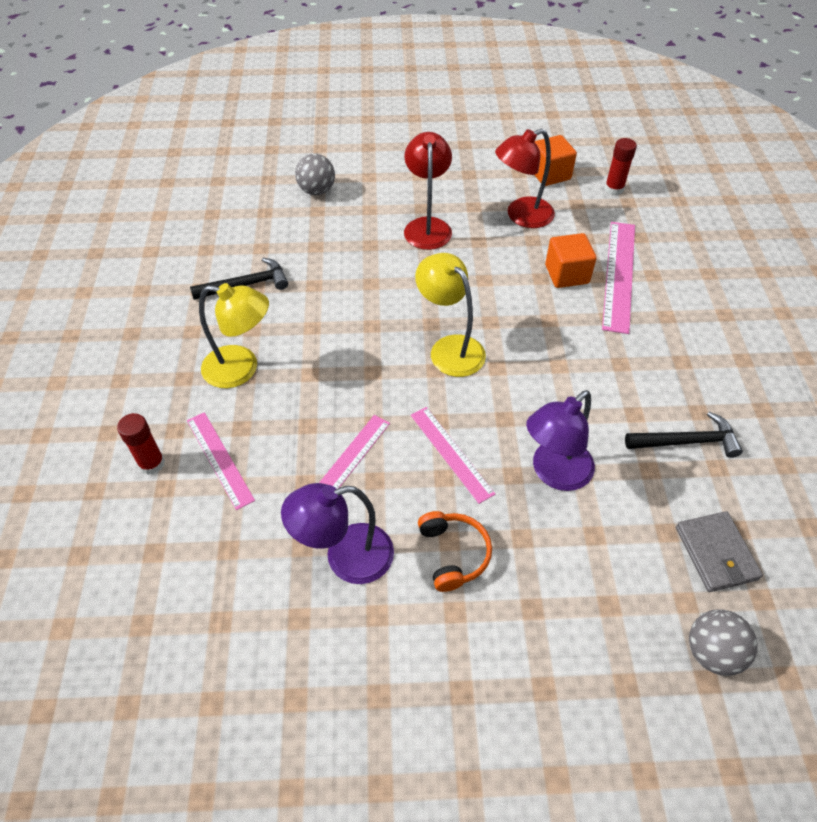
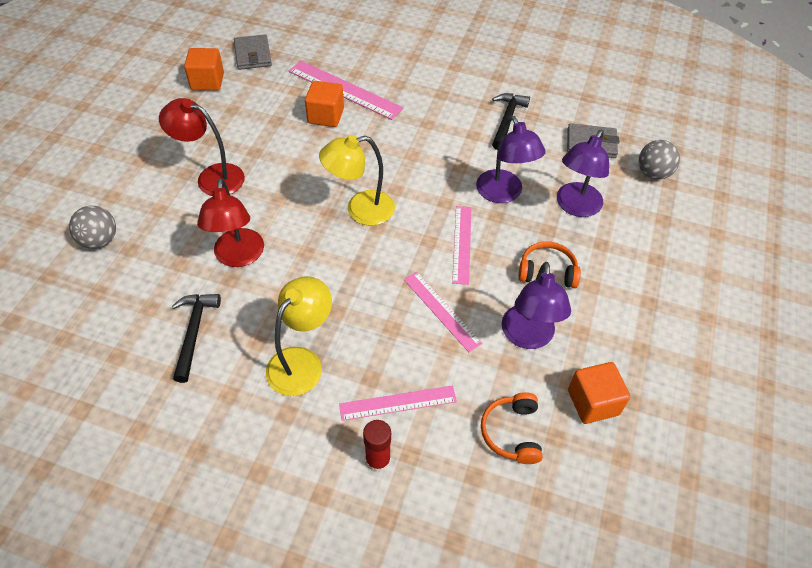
camera: 70 degrees left, 0 degrees up
(213, 574) = (512, 432): none -> orange headphones
(278, 652) = (593, 402): none -> orange cube
(451, 453) = (462, 244): pink ruler -> pink ruler turned 75 degrees counterclockwise
(521, 216) = (244, 116): red lamp -> red lamp (238, 257)
(581, 560) = (575, 207): none -> purple lamp
(614, 189) = (253, 55): red glue stick -> grey wallet

